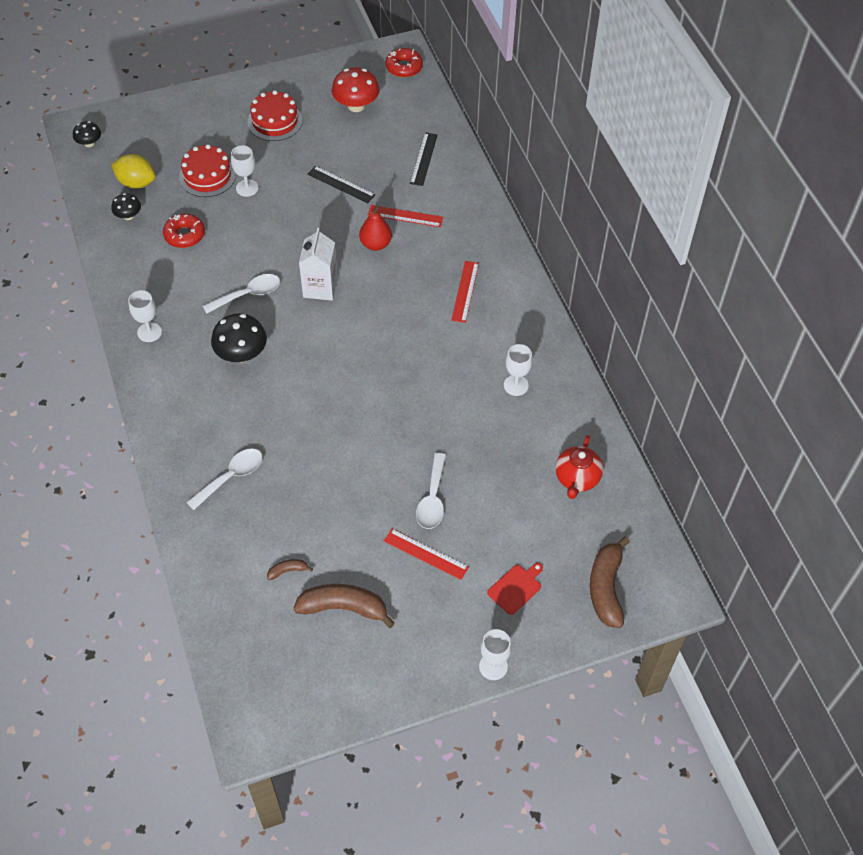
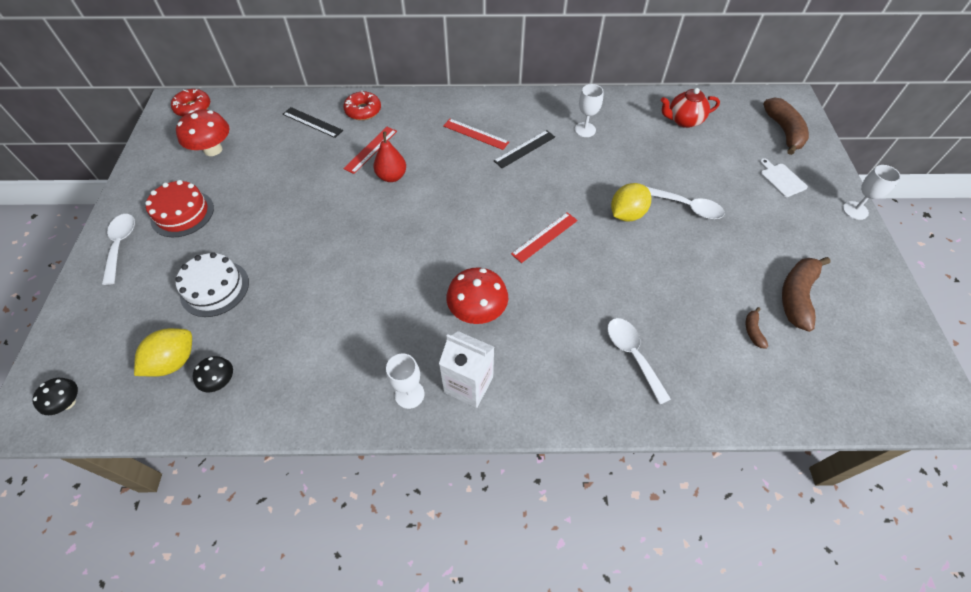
camera: 70 degrees left, 0 degrees up
(184, 235) = (286, 328): red donut -> red donut (363, 111)
(207, 176) = (215, 288): red cake -> white cake
(241, 354) = (477, 311): black mushroom -> red mushroom
(247, 188) = (257, 257): white goblet -> none
(248, 295) = (402, 288): white spoon -> white spoon (121, 245)
(320, 287) = (422, 228): white carton -> white carton (468, 384)
(341, 184) = (303, 183): black ruler -> black ruler (524, 149)
(400, 445) = (627, 214): none -> yellow lemon
(426, 554) = (743, 225): red ruler -> red ruler (544, 237)
(516, 588) = (781, 179): red cutting board -> white cutting board
(577, 479) = (683, 121): red teapot -> red teapot turned 135 degrees clockwise
(606, 588) = (784, 131): brown banana -> brown banana turned 120 degrees counterclockwise

